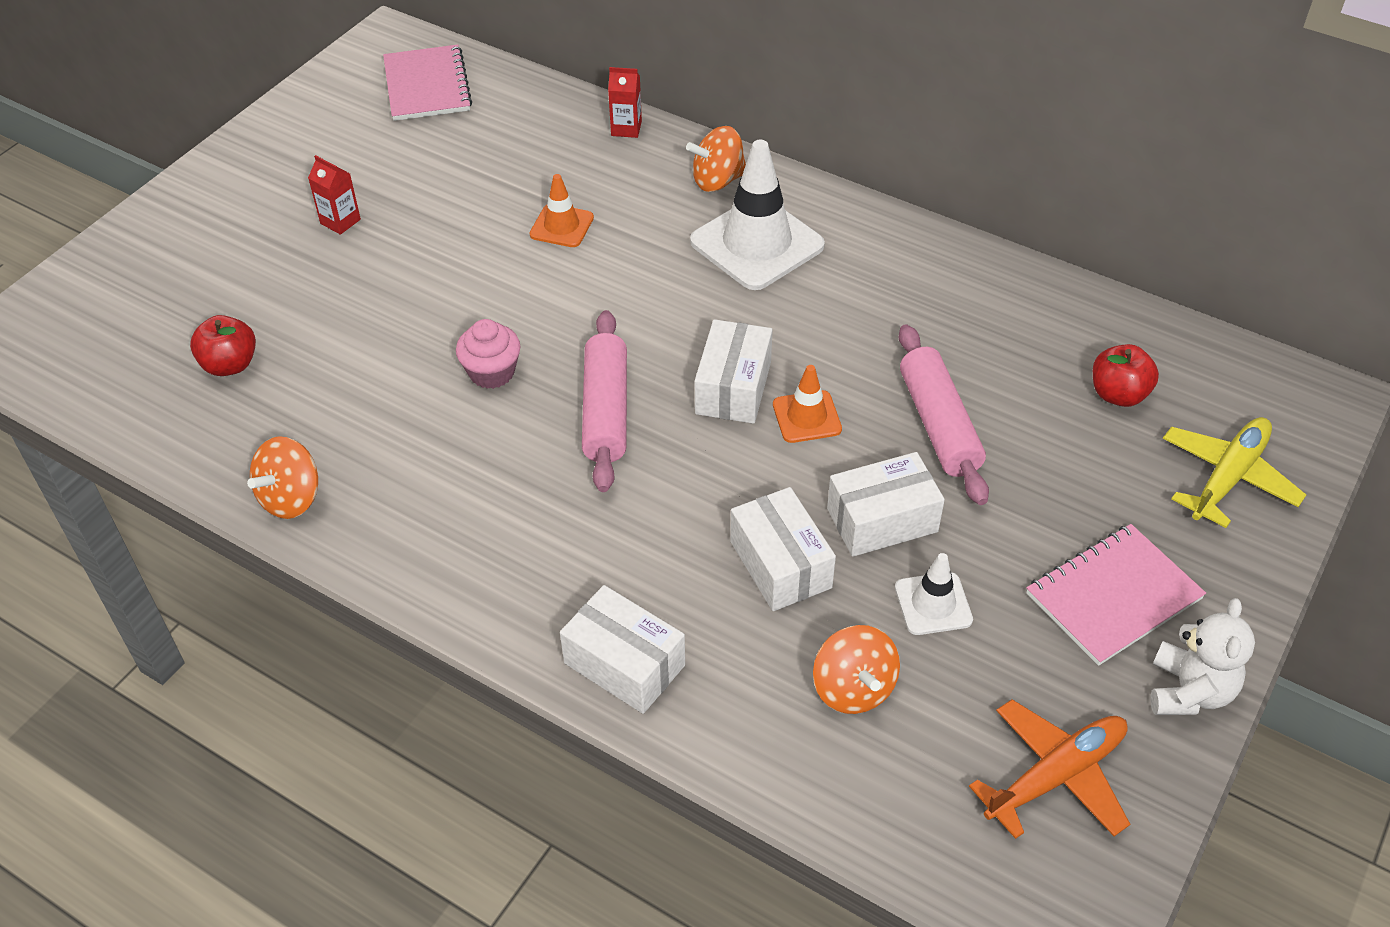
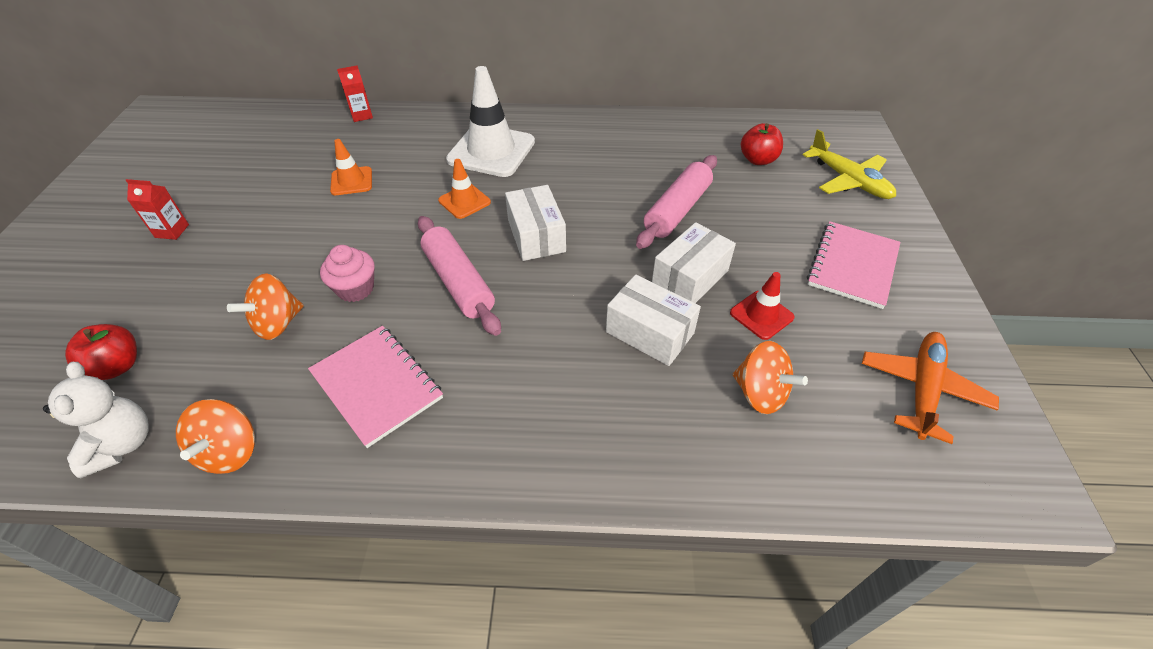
camera: 30 degrees left, 0 degrees up
(427, 86) = (200, 130): pink notebook -> pink notebook (377, 385)
(624, 664) = (594, 455): white box -> none
(718, 180) = (442, 125): orange spinning top -> orange spinning top (278, 324)
(807, 417) = (596, 235): orange traffic cone -> orange traffic cone (464, 201)
(933, 604) = (761, 315): white traffic cone -> red traffic cone
(939, 424) = (677, 210): pink rolling pin -> pink rolling pin turned 75 degrees clockwise
(1189, 691) = (939, 301): white teddy bear -> white teddy bear (122, 444)
(1227, 477) = (848, 180): yellow plane -> yellow plane turned 135 degrees clockwise

